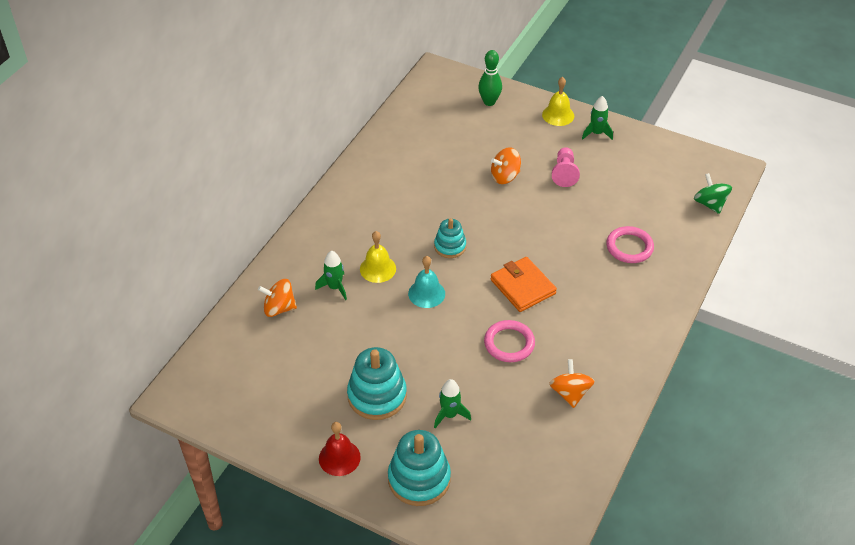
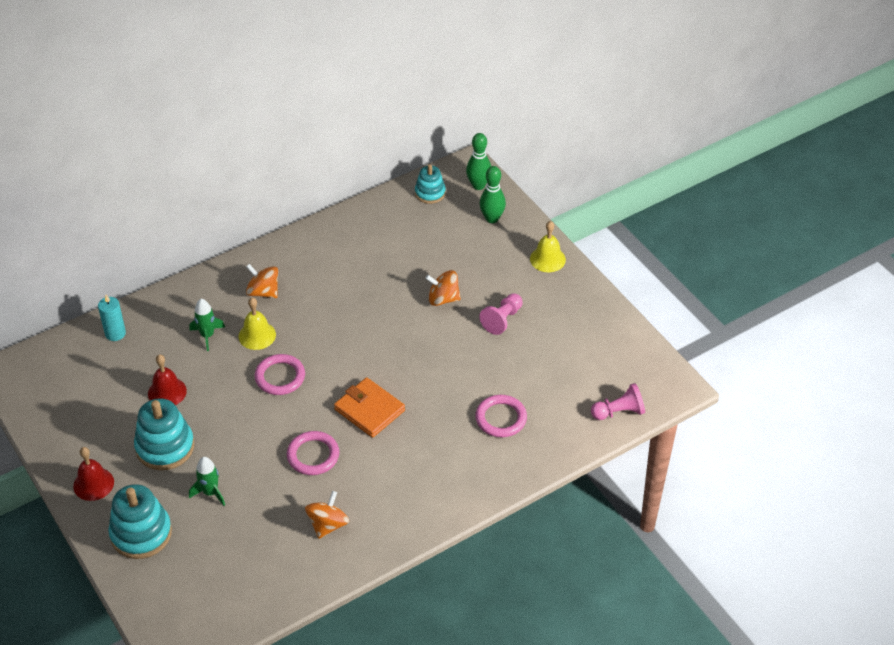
camera: 30 degrees right, 0 degrees up
(249, 321) = (115, 333): none -> turquoise candle
(279, 308) = (147, 333): orange spinning top -> orange spinning top (263, 292)
(339, 349) = (167, 392): none -> red bell
(426, 293) = (280, 377): turquoise bell -> pink ring
(450, 246) = (336, 343): turquoise stacking toy -> turquoise stacking toy (430, 193)
(457, 82) = (478, 185): none -> green bowling pin
(522, 286) = (369, 410): orange wallet -> orange wallet turned 45 degrees counterclockwise
(596, 133) = (569, 293): green rocket -> none
(710, 204) = (619, 412): green spinning top -> pink pawn

